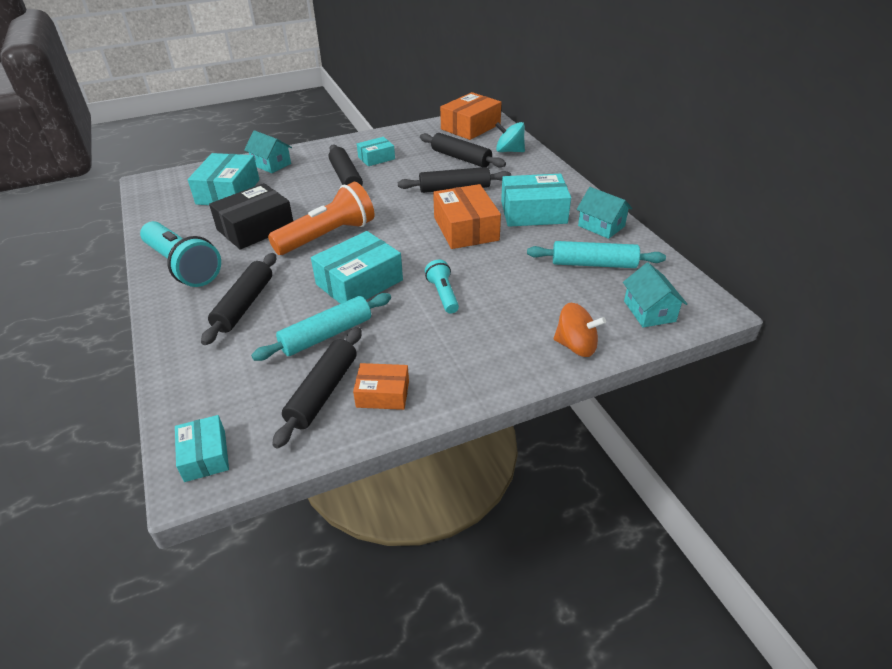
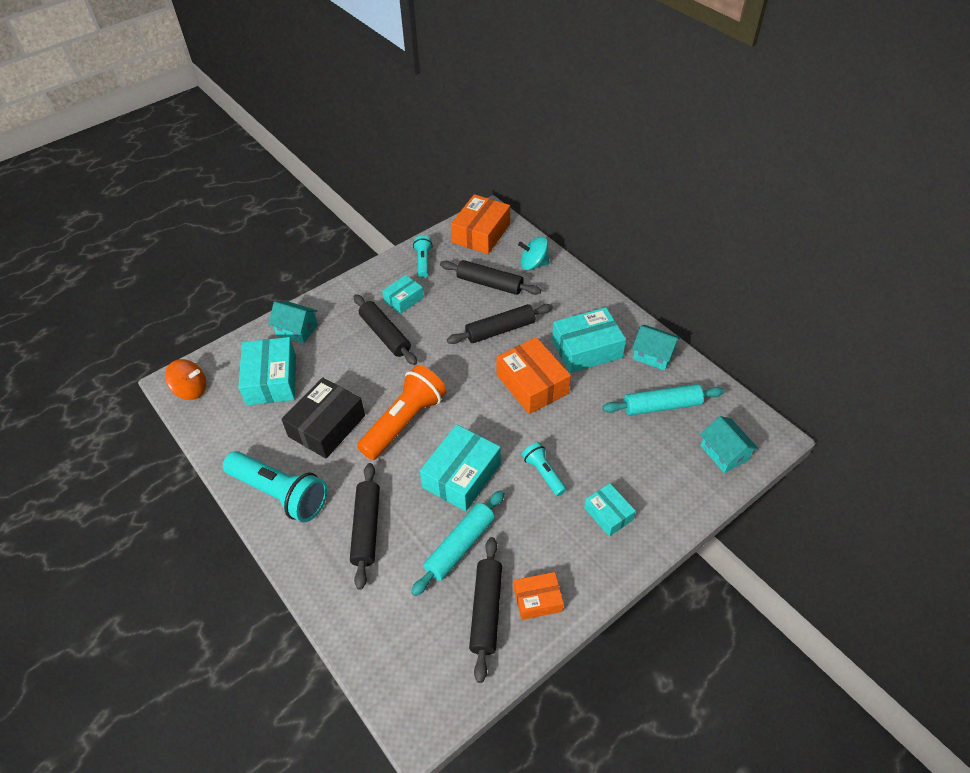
camera: 15 degrees left, 10 degrees up
(205, 455) = (418, 703): turquoise box -> turquoise box (608, 514)
(408, 138) = (423, 262): none -> turquoise flashlight
(576, 346) = (677, 507): orange spinning top -> orange spinning top (191, 390)

